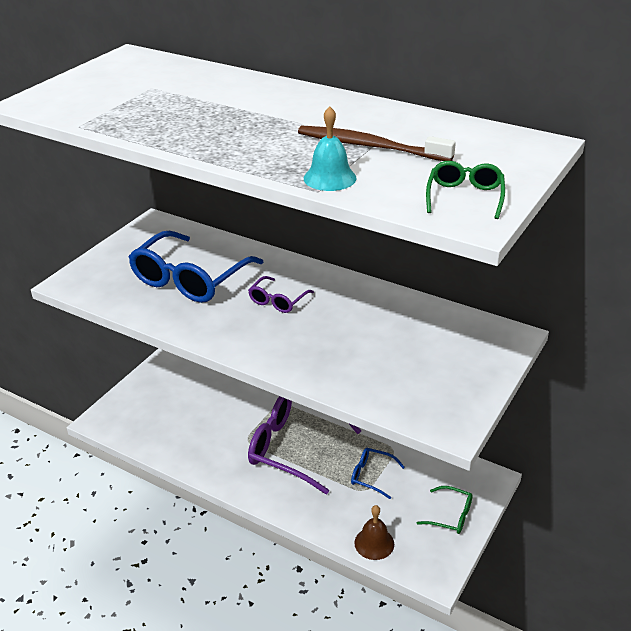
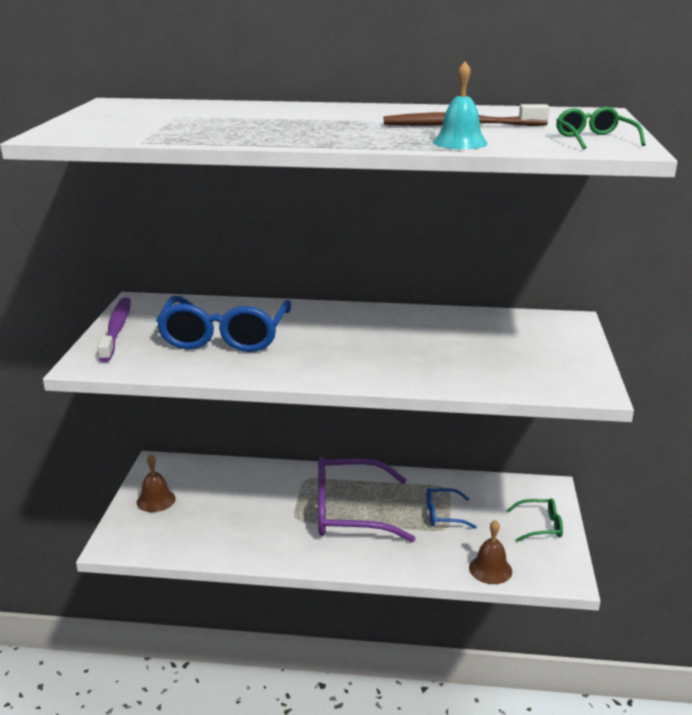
camera: 25 degrees left, 10 degrees down
(115, 251) = (116, 330): none -> purple toothbrush
(152, 389) = (156, 500): none -> brown bell
(278, 301) = (334, 336): purple glasses -> none

